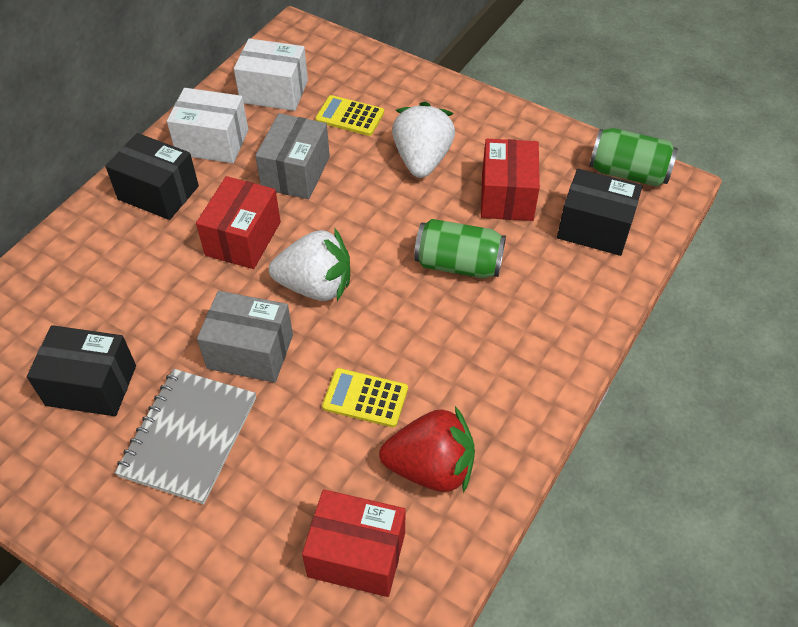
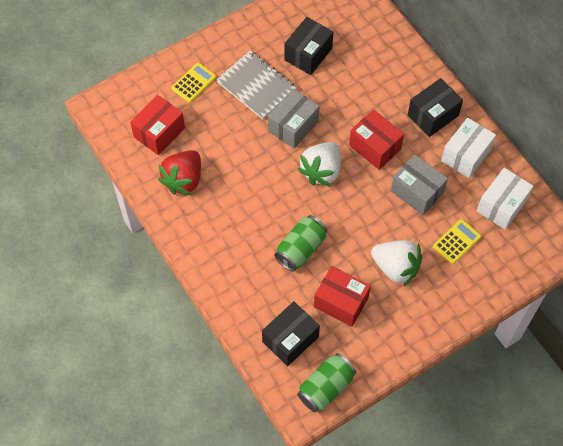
camera: 115 degrees right, 10 degrees up
(365, 398) = (237, 167): yellow calculator -> yellow calculator (194, 83)

